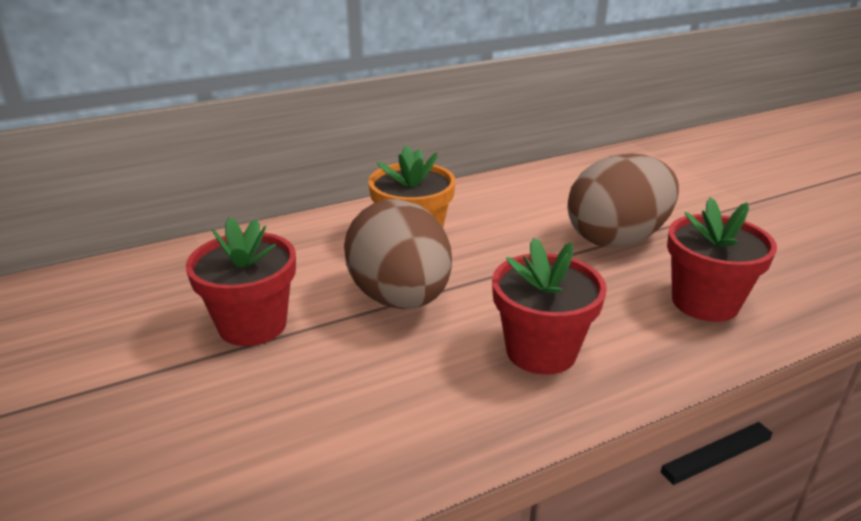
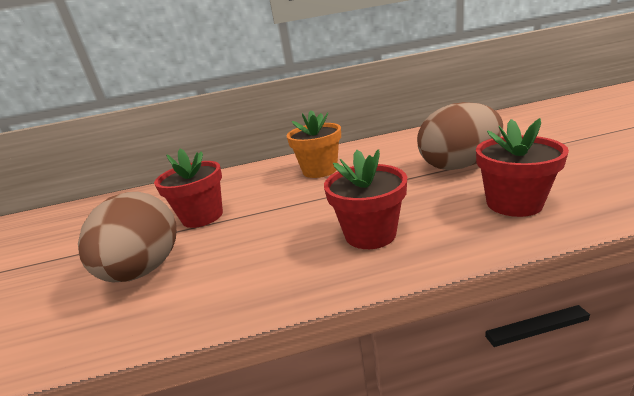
camera: 20 degrees right, 5 degrees down
(400, 298) = (294, 202): brown egg -> brown egg (145, 269)

